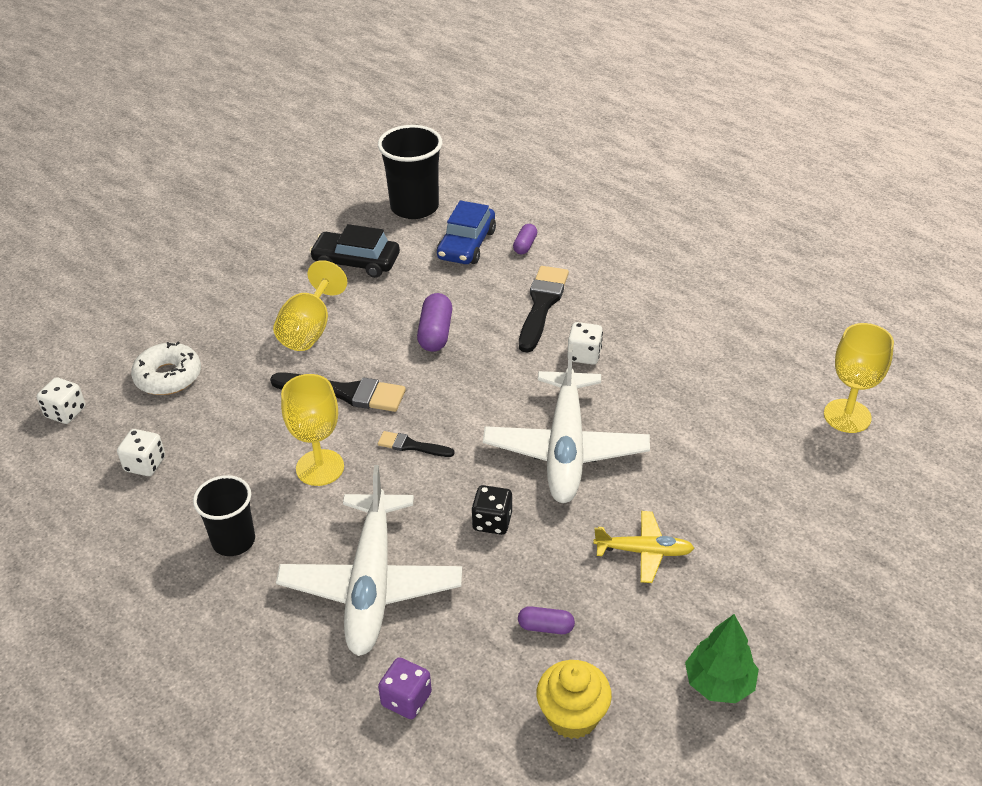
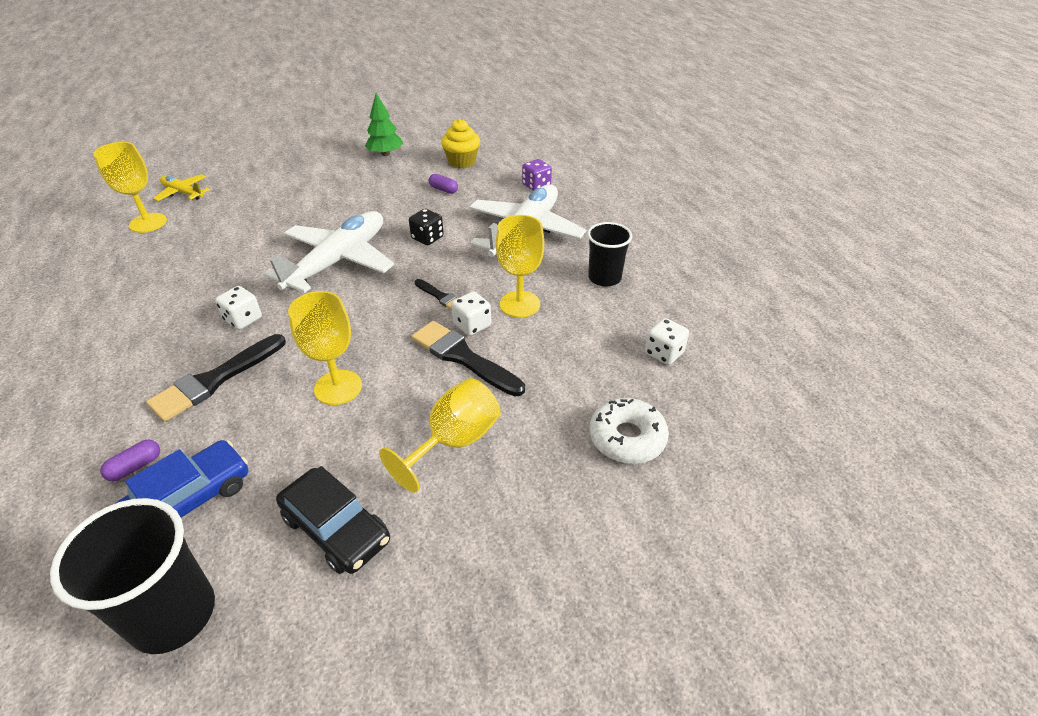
camera: 155 degrees left, 0 degrees up
(65, 412) = (743, 433): white dice -> white dice (472, 325)
(435, 333) = (338, 387): purple capsule -> yellow goblet
(643, 552) = (358, 201): yellow plane -> yellow plane (183, 193)

